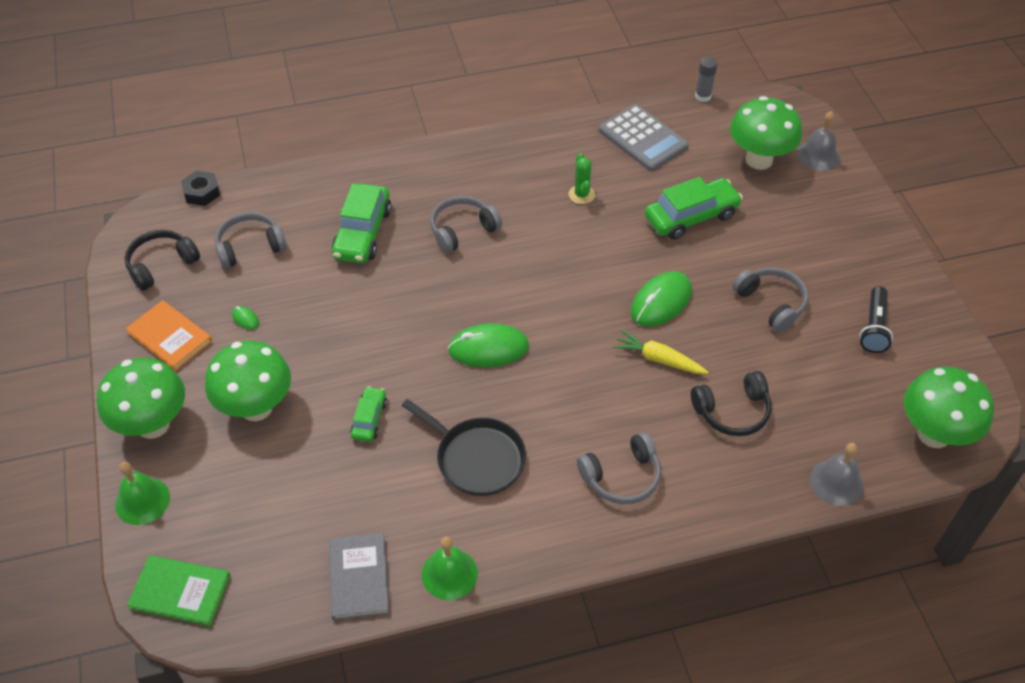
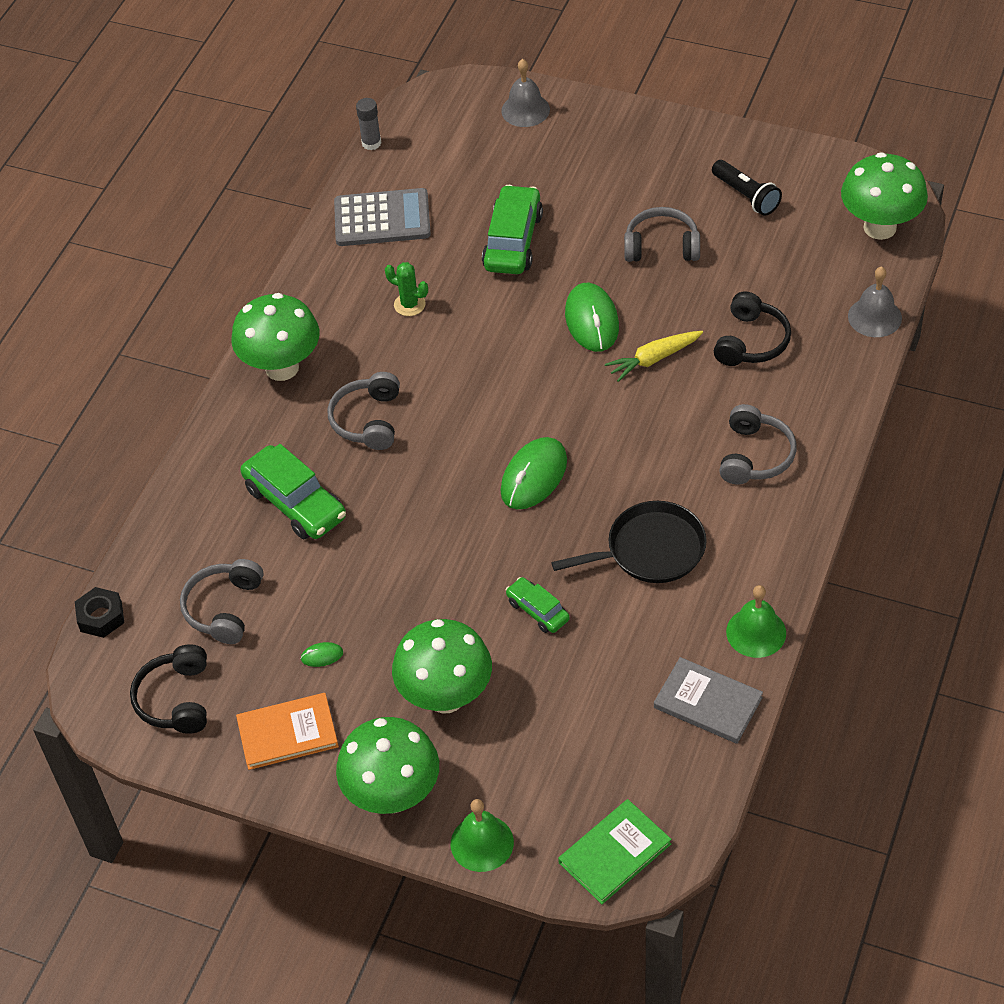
camera: 50 degrees left, 0 degrees up
(759, 160) = (490, 153): green mushroom -> green mushroom (282, 368)

